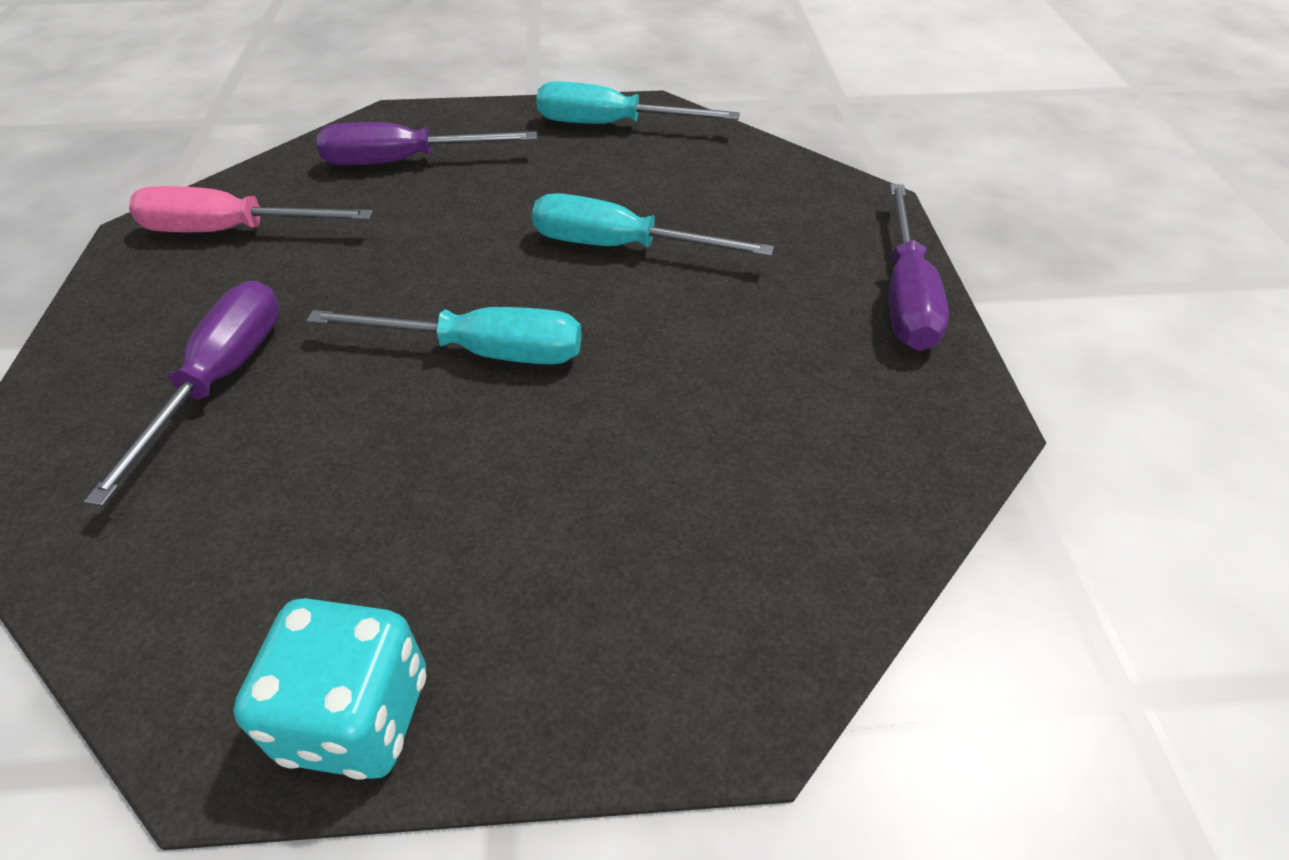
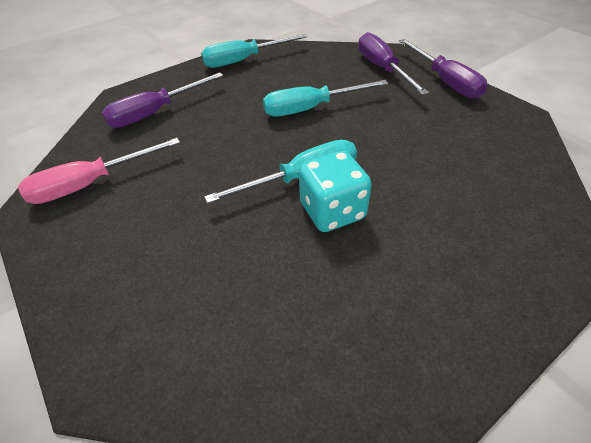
camera: 30 degrees left, 0 degrees up
(221, 380) = (179, 258): purple screwdriver -> purple screwdriver (382, 69)
(356, 716) = (444, 365): turquoise dice -> turquoise dice (332, 211)

